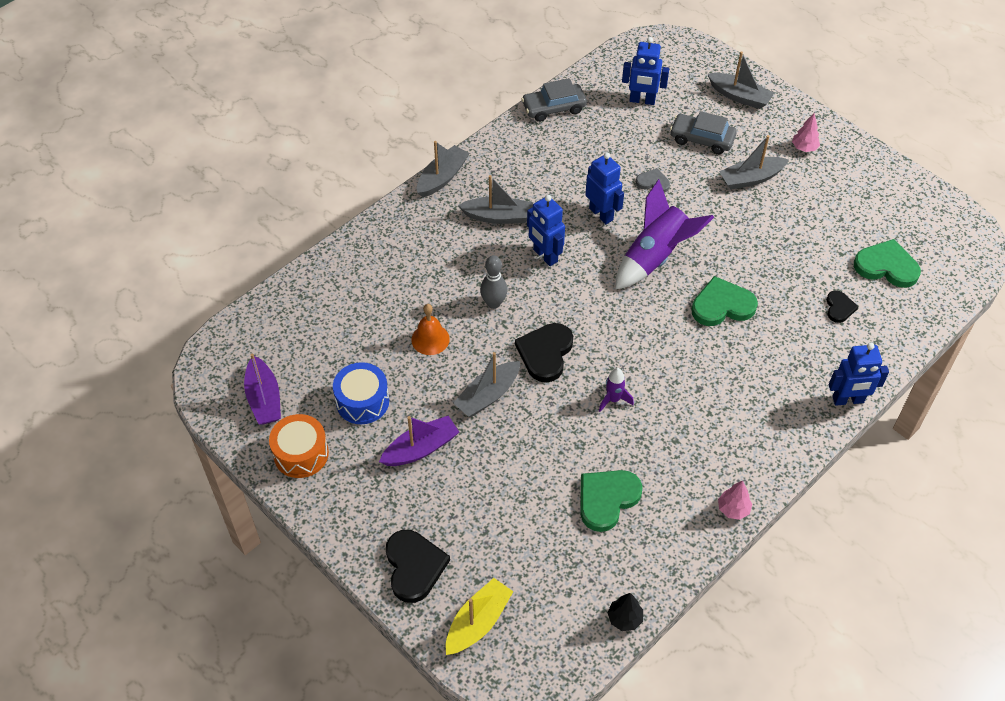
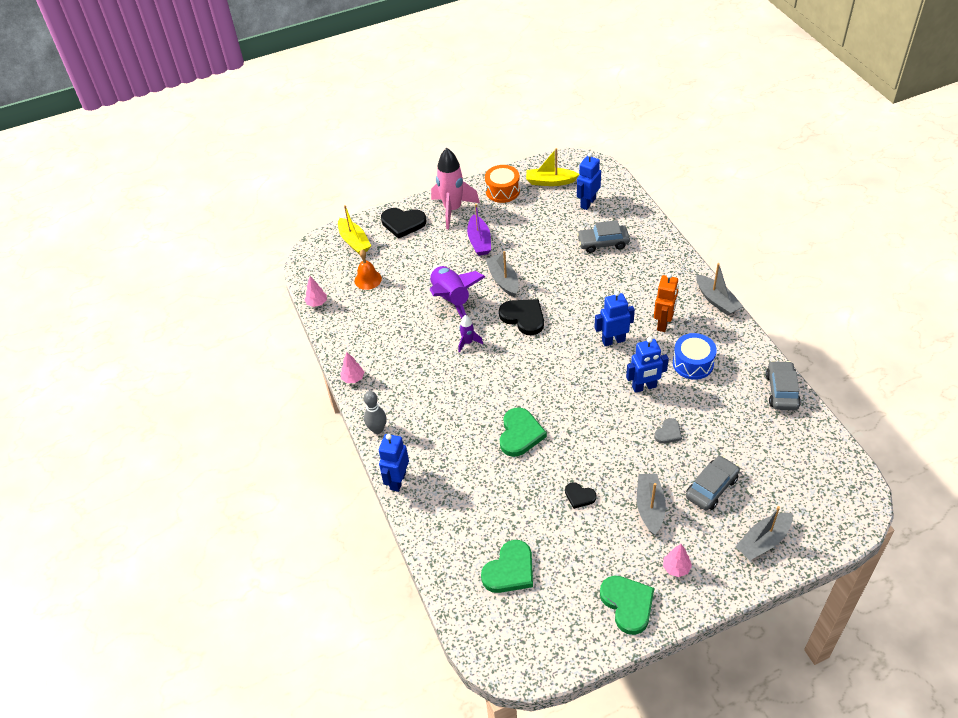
camera: 115 degrees right, 5 degrees down
(264, 399) = (550, 182): purple boat -> yellow boat
(362, 401) = (527, 222): blue drum -> blue drum (693, 363)
(362, 507) = (453, 210): none -> pink rocket
(378, 305) = (603, 243): none -> grey car
(430, 339) = (562, 262): orange bell -> orange bell (368, 279)
(493, 303) = (579, 301): grey bowling pin -> grey bowling pin (377, 429)
(498, 216) = (663, 323): grey boat -> orange robot
(607, 499) = (396, 317): green heart -> green heart (628, 604)
(624, 618) = (317, 303): black tree -> pink tree
(642, 100) = (776, 459): blue robot -> blue robot (587, 203)
(655, 257) = (586, 407): purple rocket -> purple rocket (451, 300)
(839, 308) = (483, 513): black heart -> black heart (579, 496)

